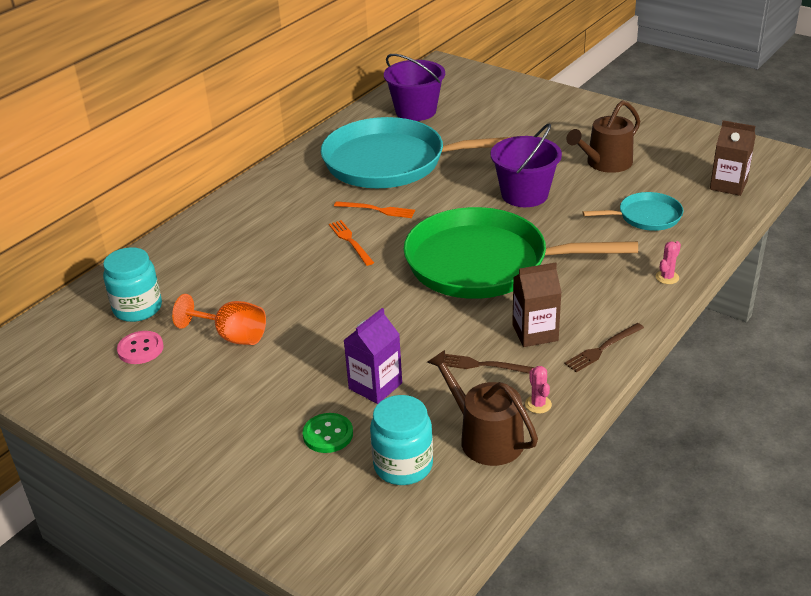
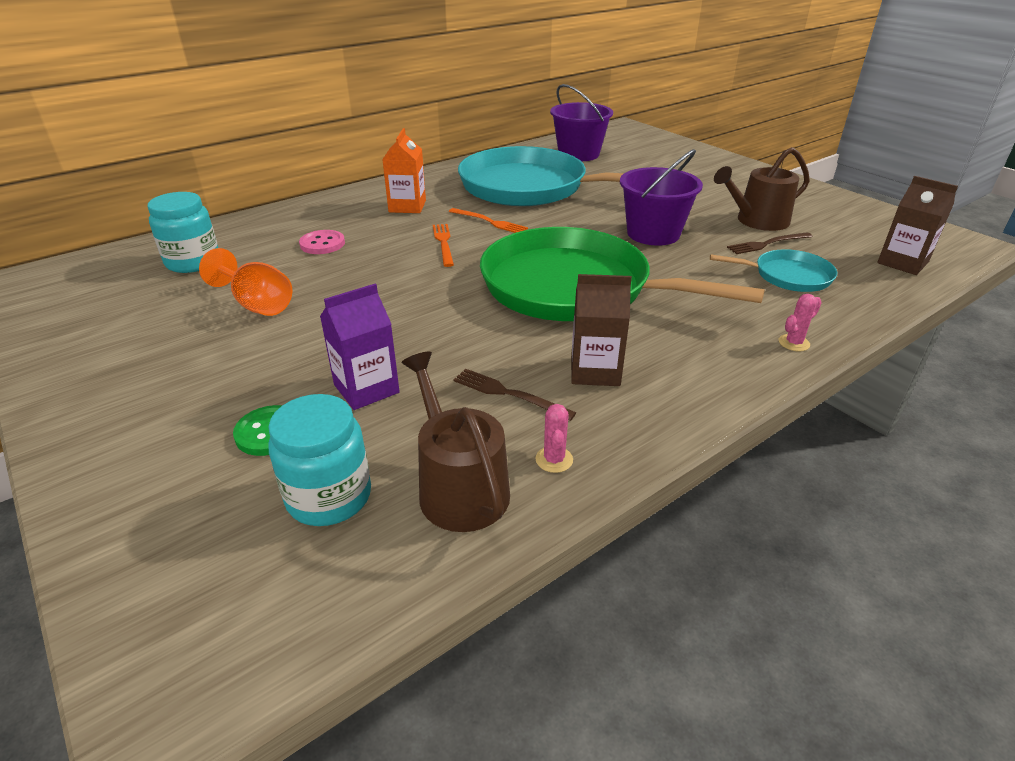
camera: 15 degrees right, 0 degrees up
(140, 349) = (160, 298): pink button -> pink button (322, 244)
(291, 207) = (407, 206): none -> orange carton
(602, 348) = (675, 408): brown fork -> brown fork (767, 244)

